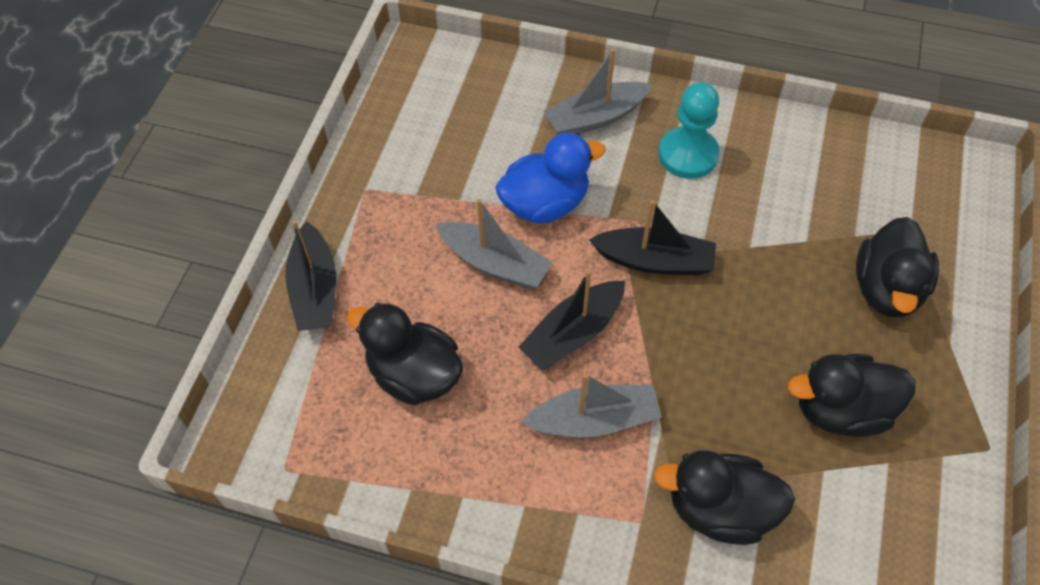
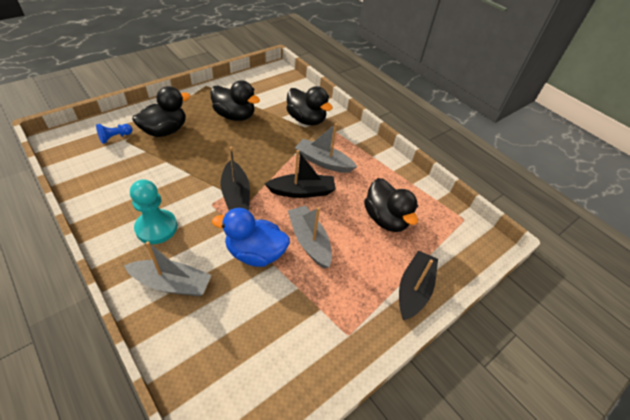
camera: 150 degrees left, 10 degrees down
(654, 260) = (236, 194): black boat -> black boat turned 150 degrees counterclockwise
(924, 225) = (115, 137): none -> blue pawn

